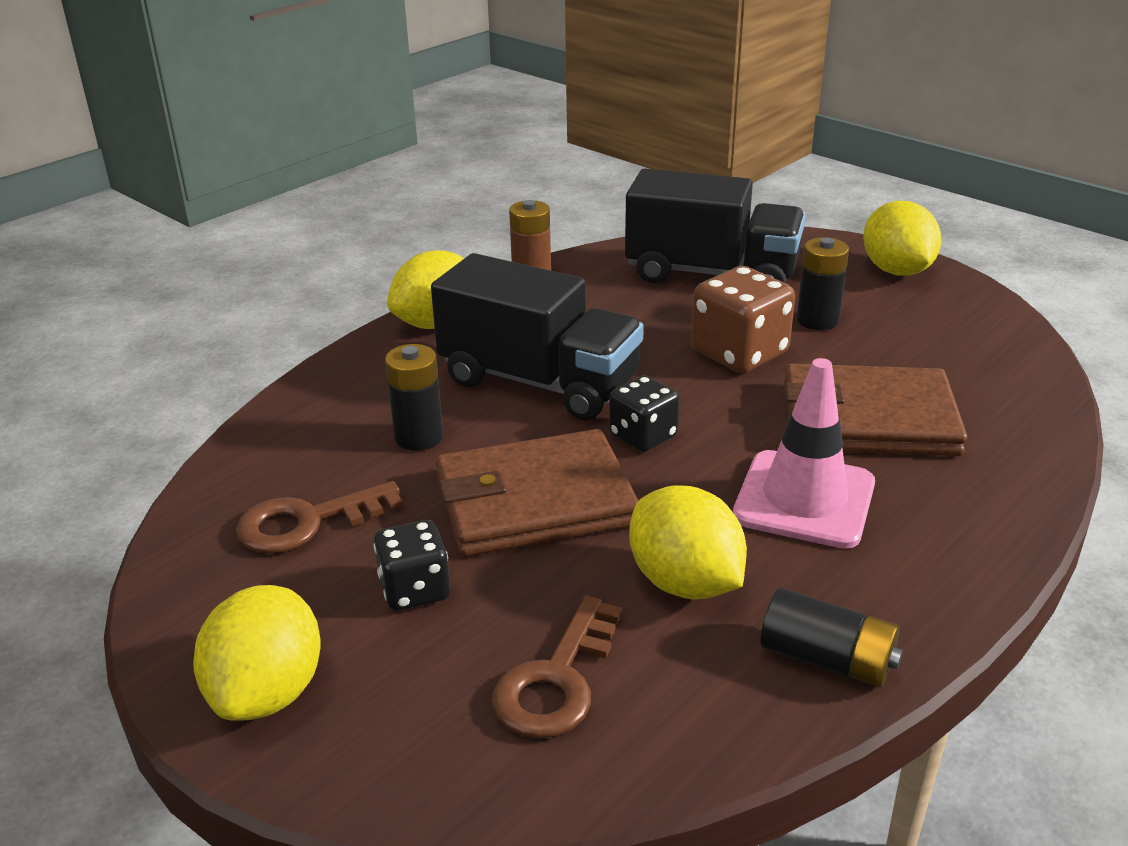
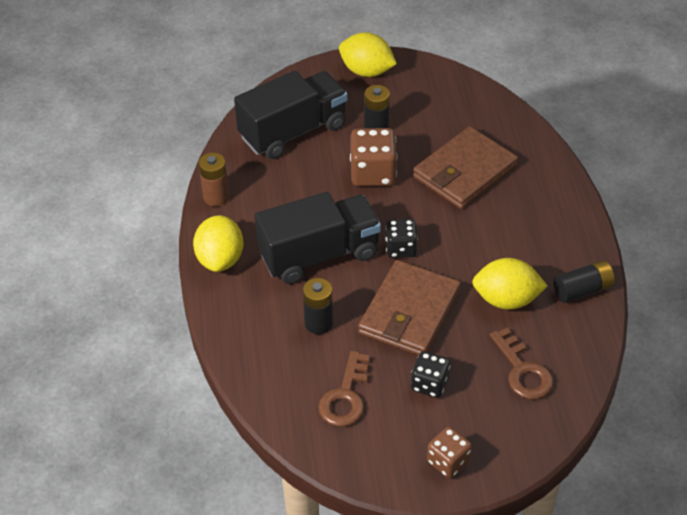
camera: 50 degrees left, 15 degrees up
(268, 692) = (448, 461): yellow lemon -> brown dice
(804, 499) = (494, 230): pink traffic cone -> none

